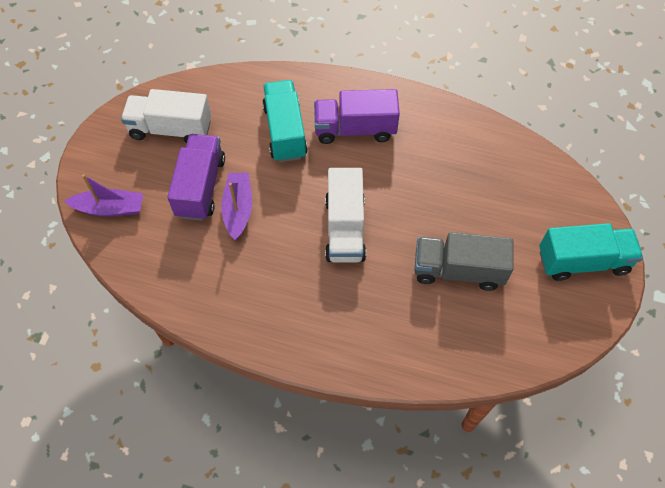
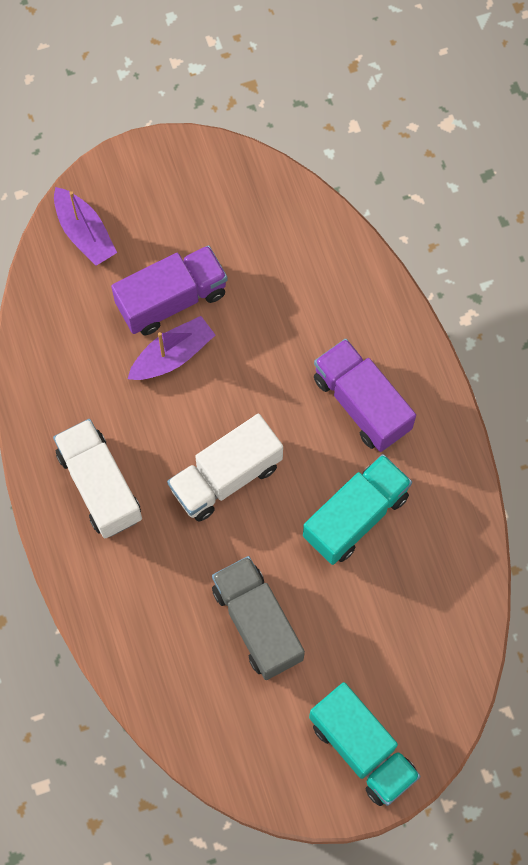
camera: 55 degrees right, 10 degrees up
(171, 129) = (219, 216): white truck -> white truck (100, 486)
(285, 132) = (303, 333): turquoise truck -> turquoise truck (355, 516)

